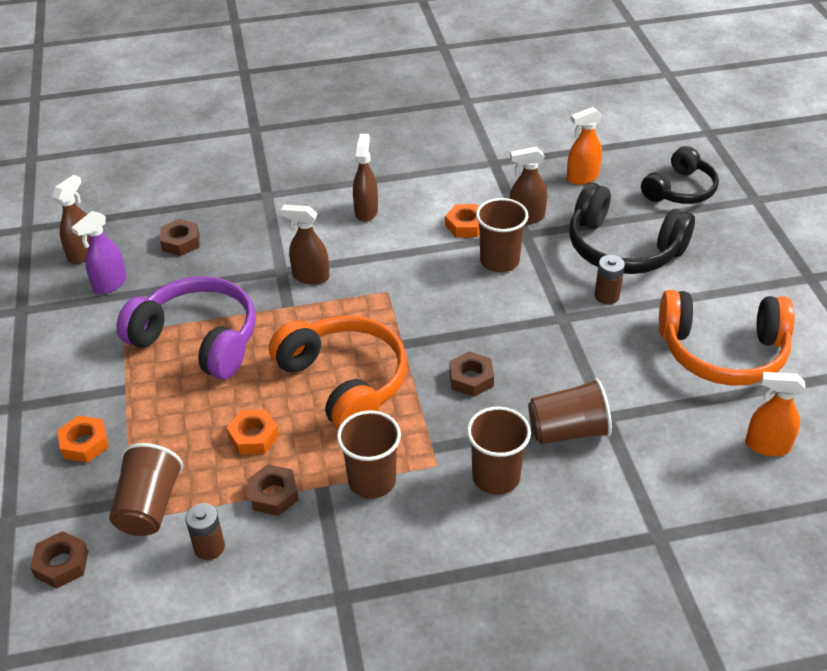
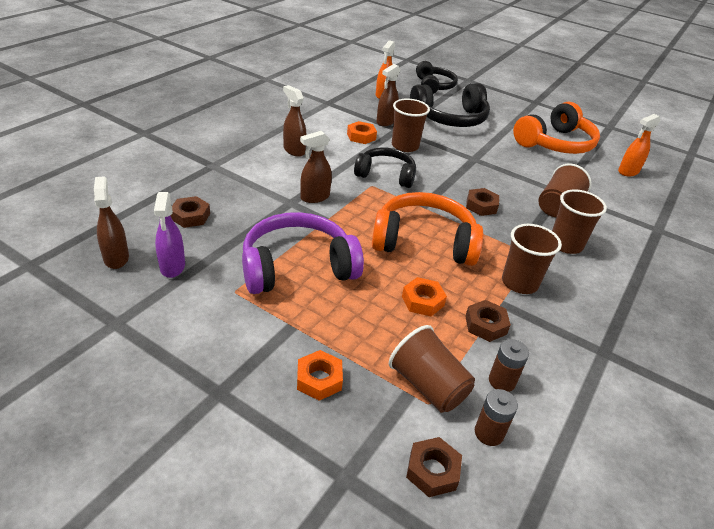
camera: 50 degrees left, 5 degrees down
(421, 287) = (386, 175): none -> black headphones
(606, 296) = (476, 141): brown battery -> brown battery (489, 433)

